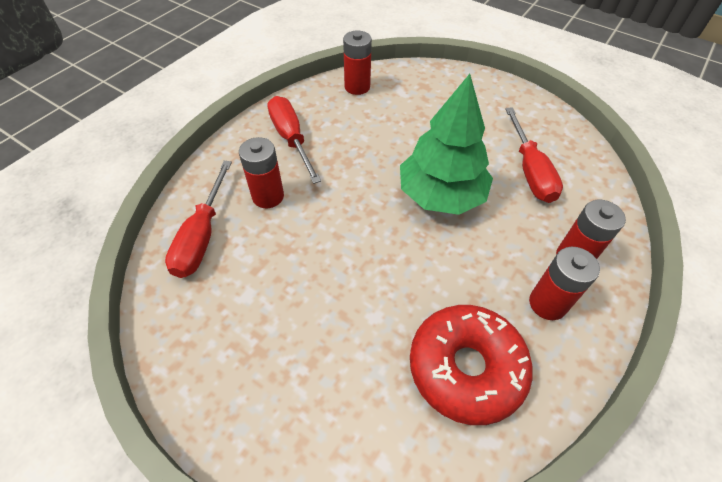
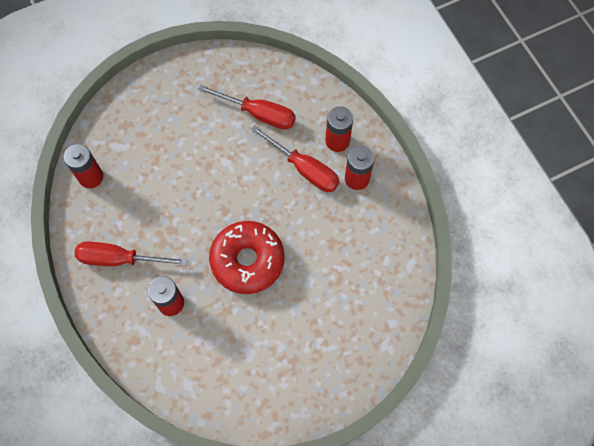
camera: 60 degrees left, 15 degrees up
(202, 236) = (180, 364): red screwdriver -> red screwdriver (304, 169)
(441, 195) = (243, 185): green tree -> none
(466, 368) = (368, 250): red donut -> red donut (247, 260)

